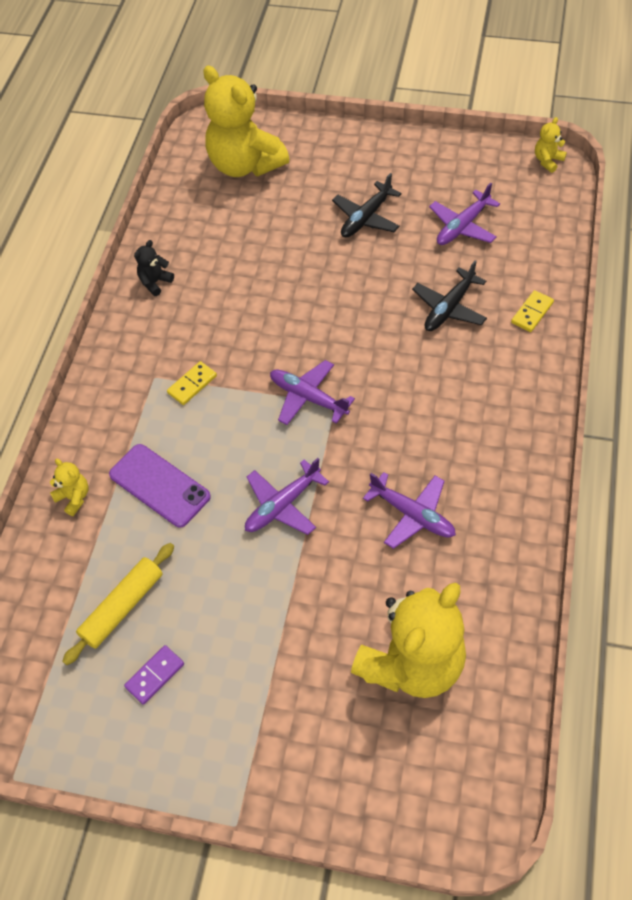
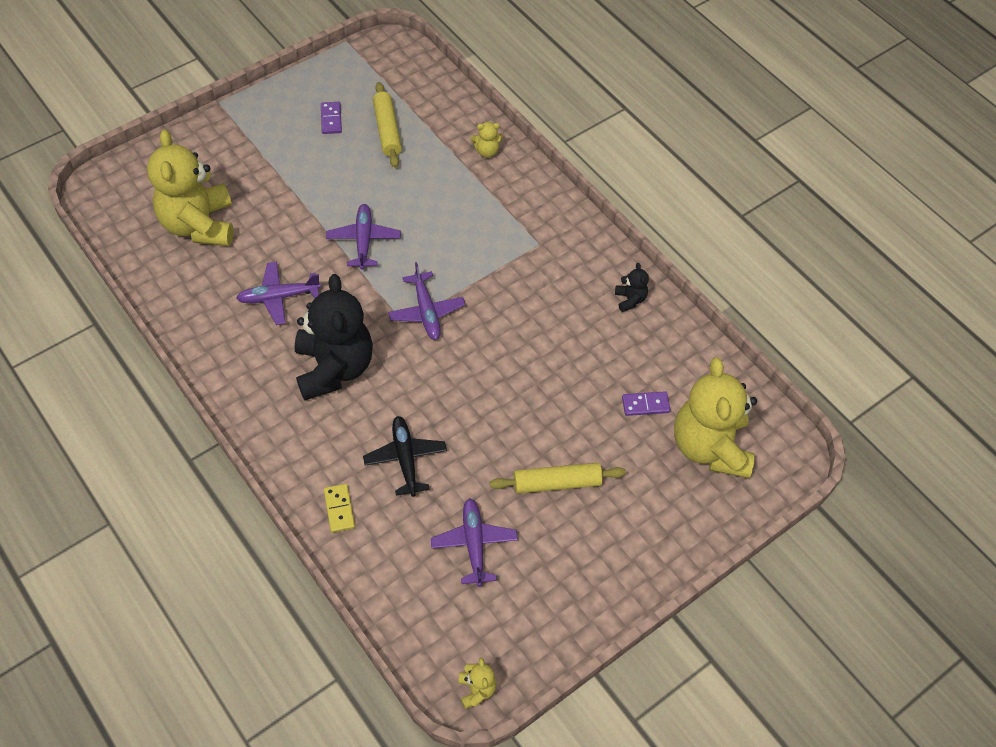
camera: 125 degrees right, 0 degrees up
(159, 485) = (448, 193): purple phone -> none
(192, 384) = (509, 259): yellow domino -> none
(245, 165) = (710, 447): yellow teddy bear -> yellow teddy bear turned 90 degrees counterclockwise
(247, 215) = (645, 405): none -> purple domino
(308, 397) = (426, 312): purple plane -> purple plane turned 90 degrees clockwise
(366, 218) = (557, 483): black plane -> yellow rolling pin
(430, 413) = (334, 368): none -> black teddy bear

